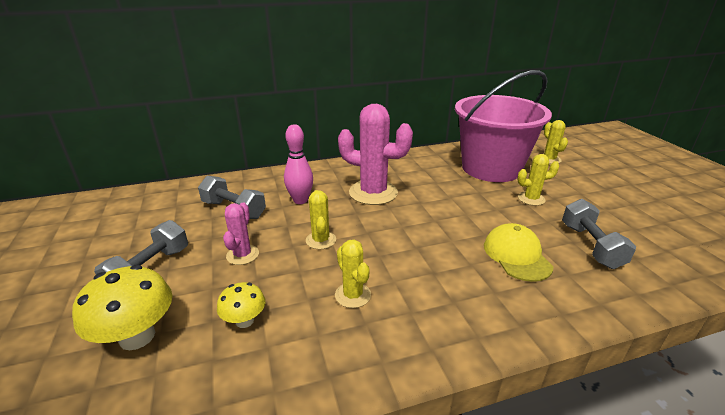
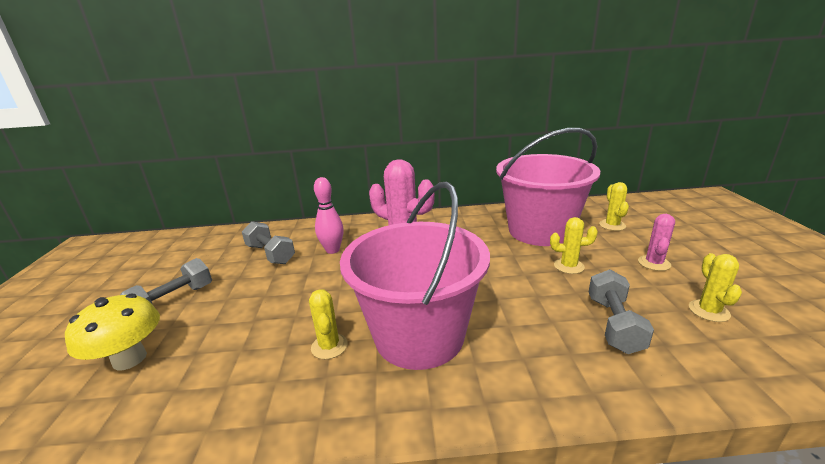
camera: 15 degrees right, 5 degrees down
(242, 255) = (254, 296): pink cactus -> pink cactus (654, 263)
(244, 321) = (221, 357): yellow mushroom -> none
(321, 240) = (330, 289): yellow cactus -> yellow cactus (708, 311)
(433, 275) = (419, 336): none -> pink bucket
(516, 255) = (520, 325): yellow cap -> none

